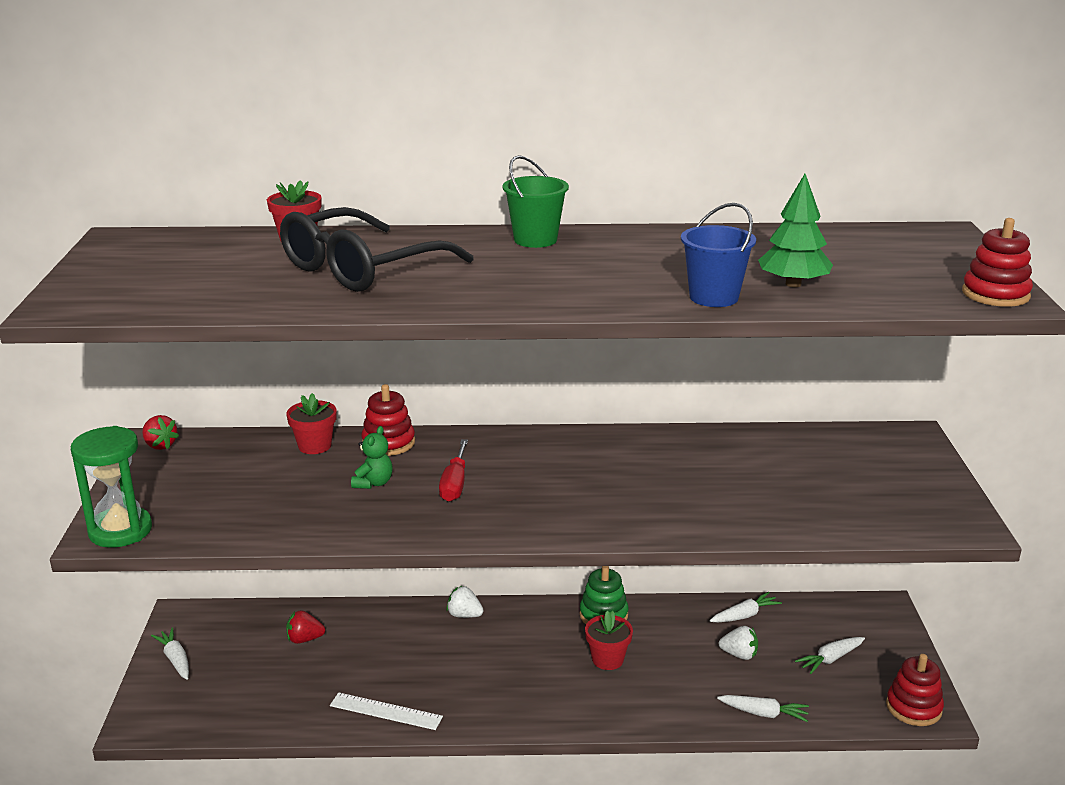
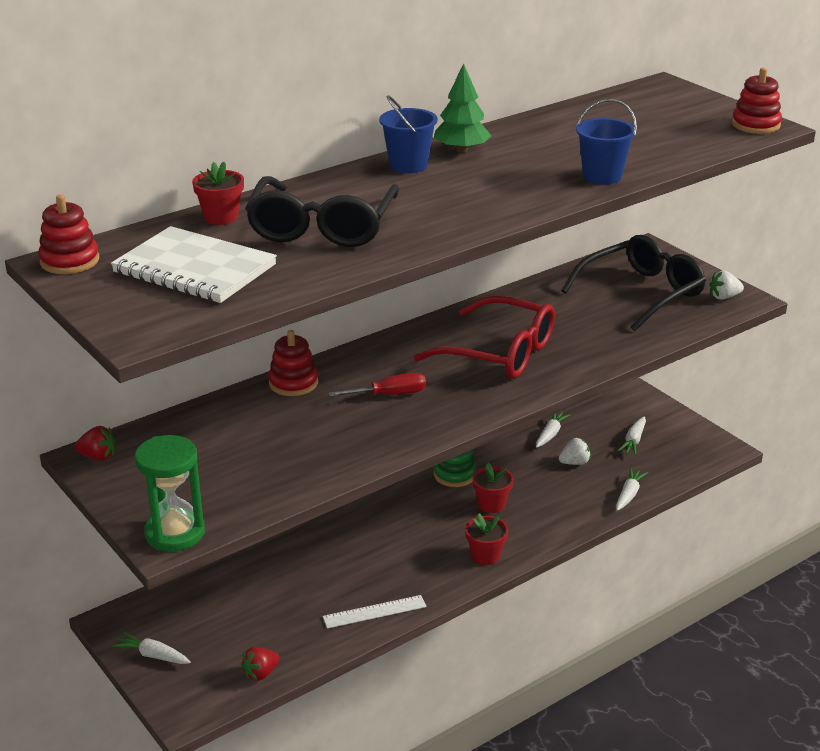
camera: 35 degrees left, 5 degrees up
(198, 271) = (194, 269): none -> white notebook
(304, 639) = (245, 591): red strawberry -> red strawberry (261, 673)
(314, 446) = (236, 407): red flower pot -> red flower pot (485, 556)
(373, 483) = (327, 417): green teddy bear -> none
(455, 484) = (389, 395): red screwdriver -> red screwdriver turned 75 degrees counterclockwise
(464, 615) = (352, 518): white strawberry -> white strawberry (724, 297)
(535, 240) = (408, 165): green bucket -> blue bucket
(611, 483) = (498, 352): none -> red glasses
(764, 713) = (629, 494): white carrot -> white carrot turned 45 degrees counterclockwise
(793, 284) = (633, 151): green tree -> green tree (462, 150)
(845, 478) = (641, 293): none -> black glasses
(913, 707) = (711, 450): red stacking toy -> red stacking toy (69, 261)

